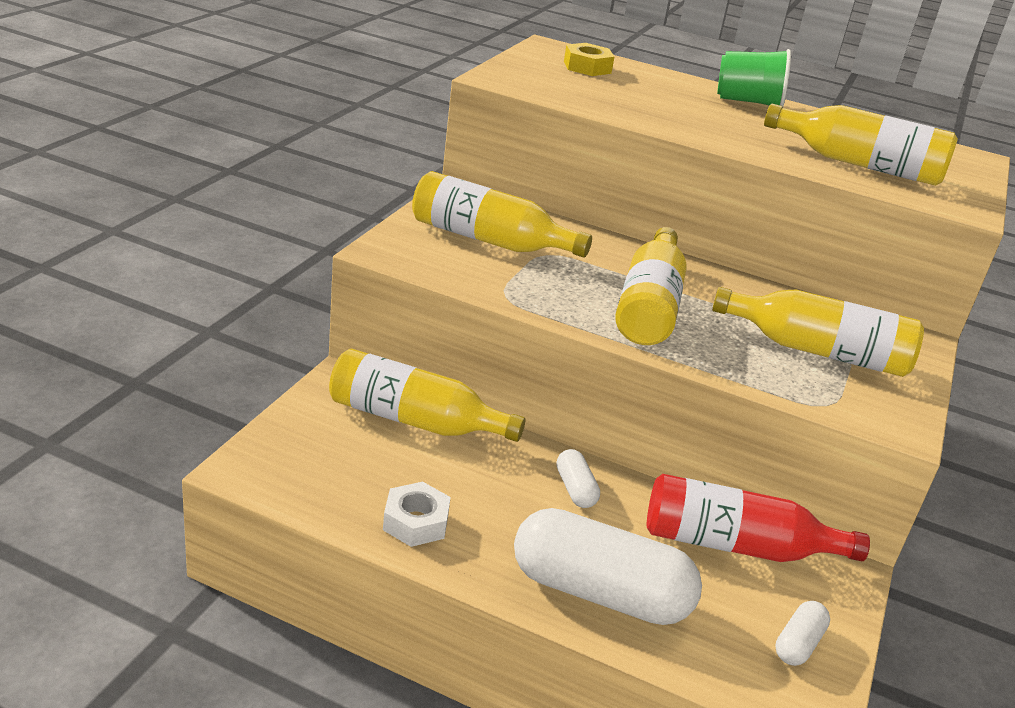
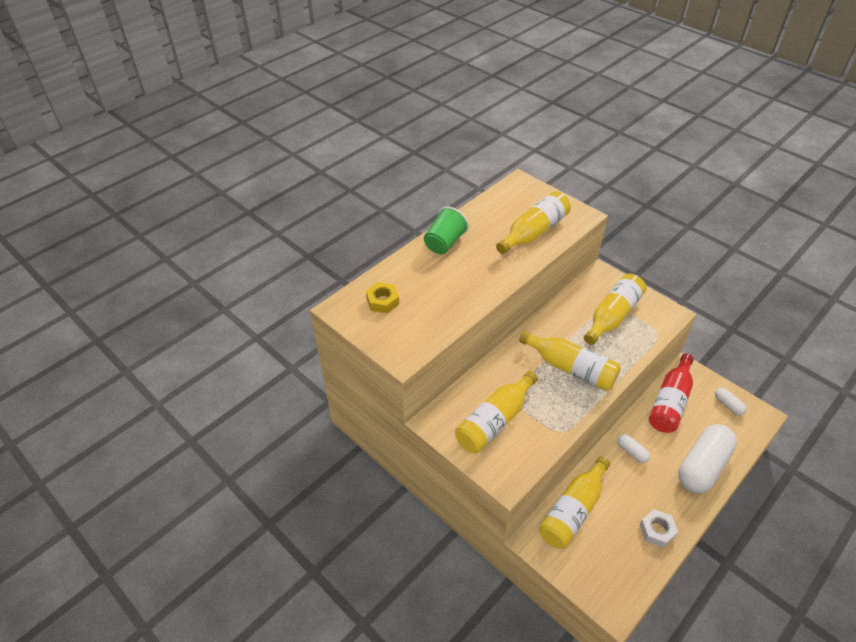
camera: 65 degrees left, 15 degrees up
(575, 489) = (632, 452): white capsule -> white capsule turned 45 degrees clockwise

